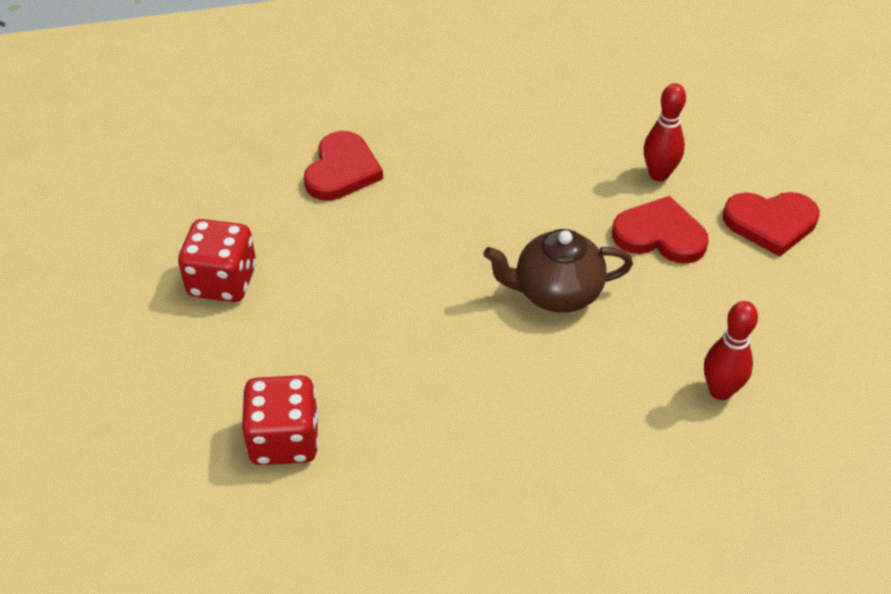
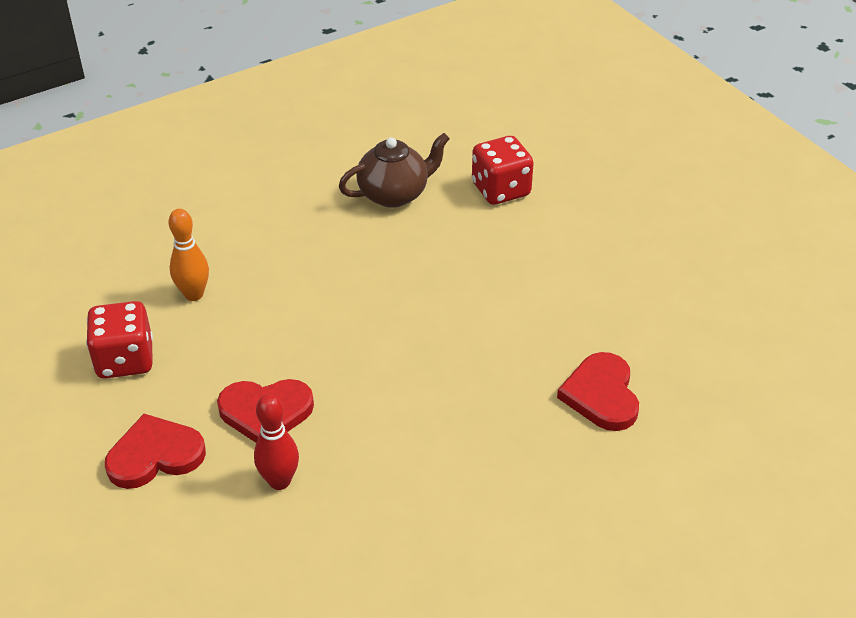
camera: 160 degrees right, 5 degrees down
(222, 281) = (626, 272): red dice -> red dice (125, 360)
(555, 293) = (347, 334): brown teapot -> brown teapot (394, 194)
(720, 391) = (194, 294): red bowling pin -> orange bowling pin

